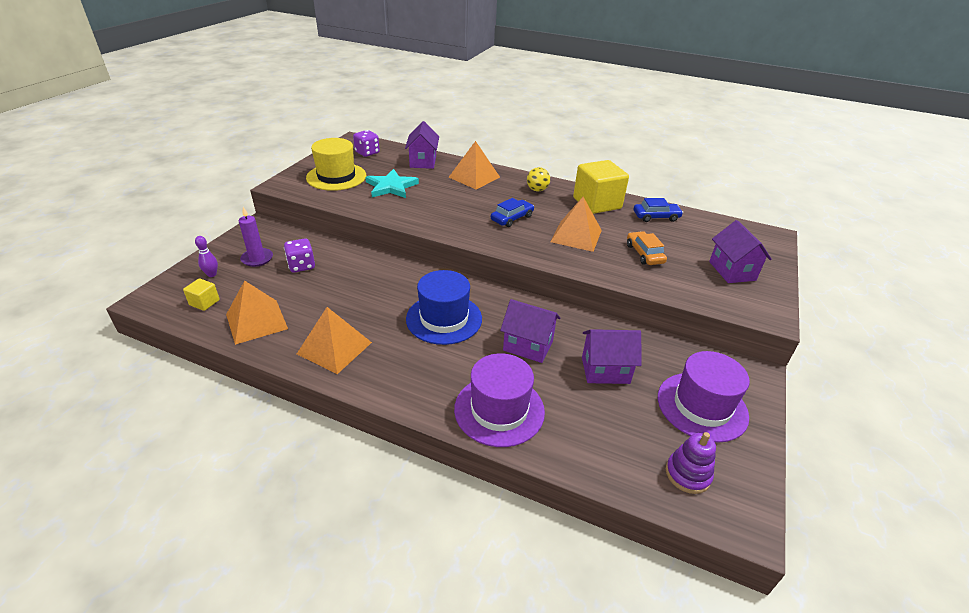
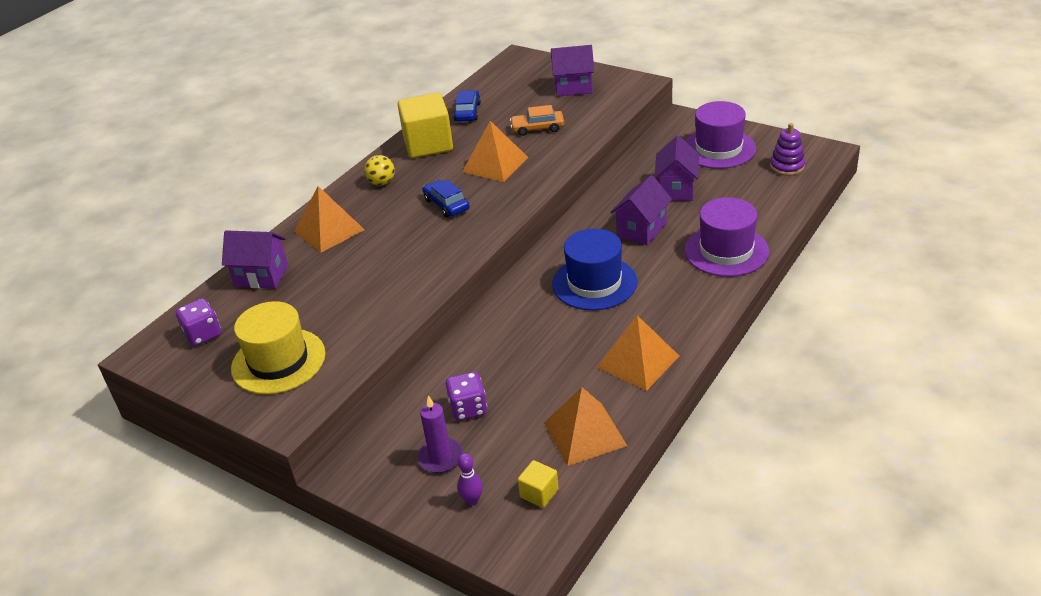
camera: 75 degrees left, 0 degrees up
(391, 186) = (331, 303): turquoise star -> none

